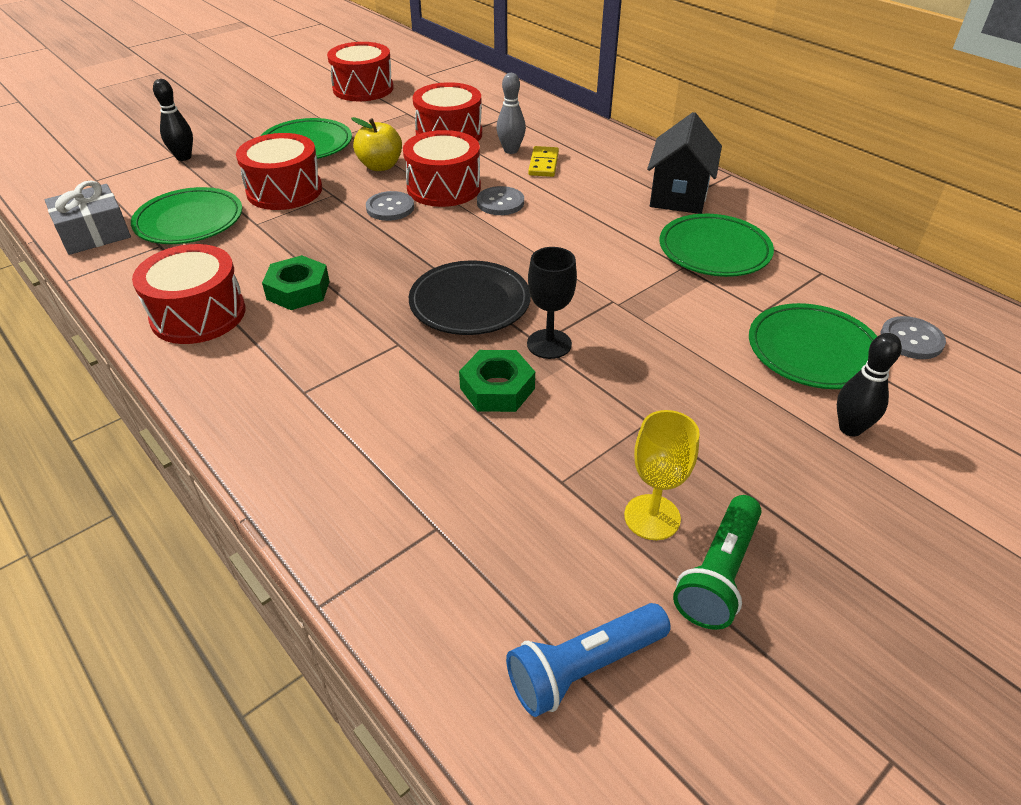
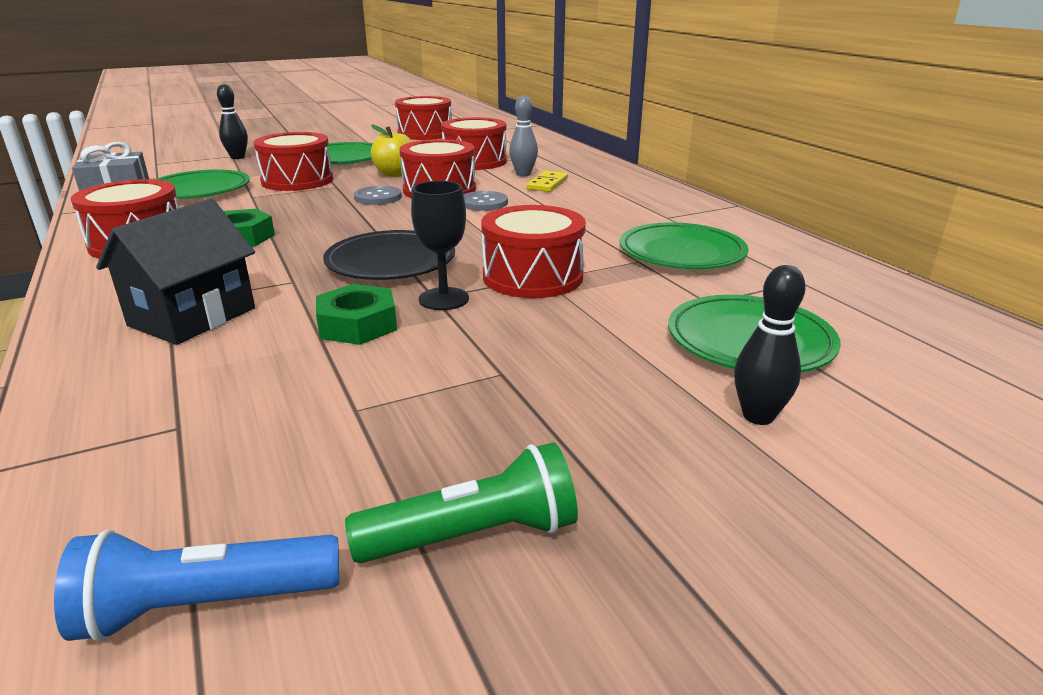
camera: 15 degrees right, 15 degrees down
(607, 302) = (532, 277): none -> red drum
(652, 517) = (433, 460): yellow goblet -> none
(679, 195) = (670, 213): black house -> black house (192, 317)
(718, 574) = (473, 535): green flashlight -> green flashlight turned 150 degrees counterclockwise
(911, 339) = (888, 347): grey button -> none

